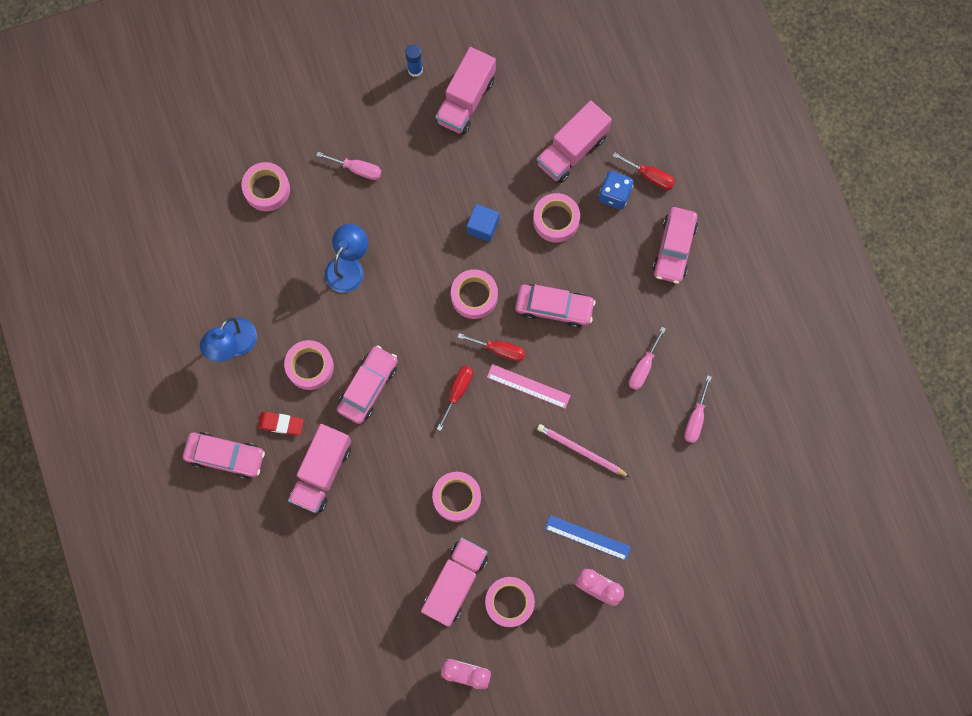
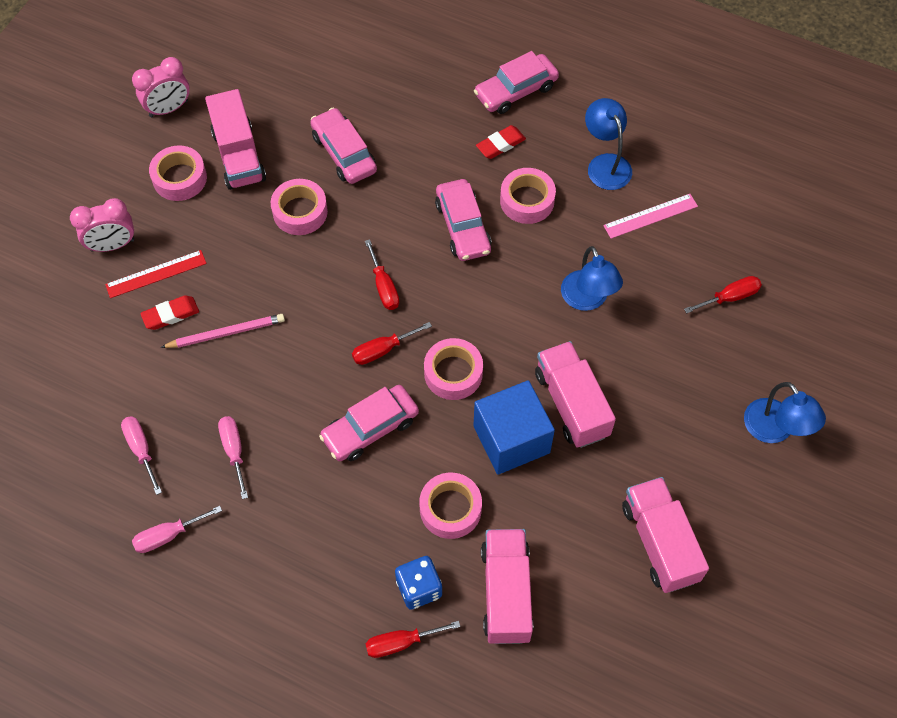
camera: 135 degrees right, 15 degrees down
(267, 189) = (730, 297): pink tape -> red screwdriver
(322, 472) = (429, 140): pink truck -> pink truck (571, 404)
(336, 96) = (775, 430): none -> blue lamp
(357, 169) = (678, 384): pink screwdriver -> pink screwdriver (168, 535)
(415, 70) = (739, 525): blue glue stick -> none
(483, 226) = (511, 439): blue cube -> blue cube, size x1.79
(528, 386) = (326, 343): pink ruler -> pink ruler (650, 216)
(587, 537) = (156, 274): blue ruler -> red ruler
(603, 497) = (171, 315): none -> red eraser
(674, 248) = (307, 590): pink car -> pink car (344, 153)

